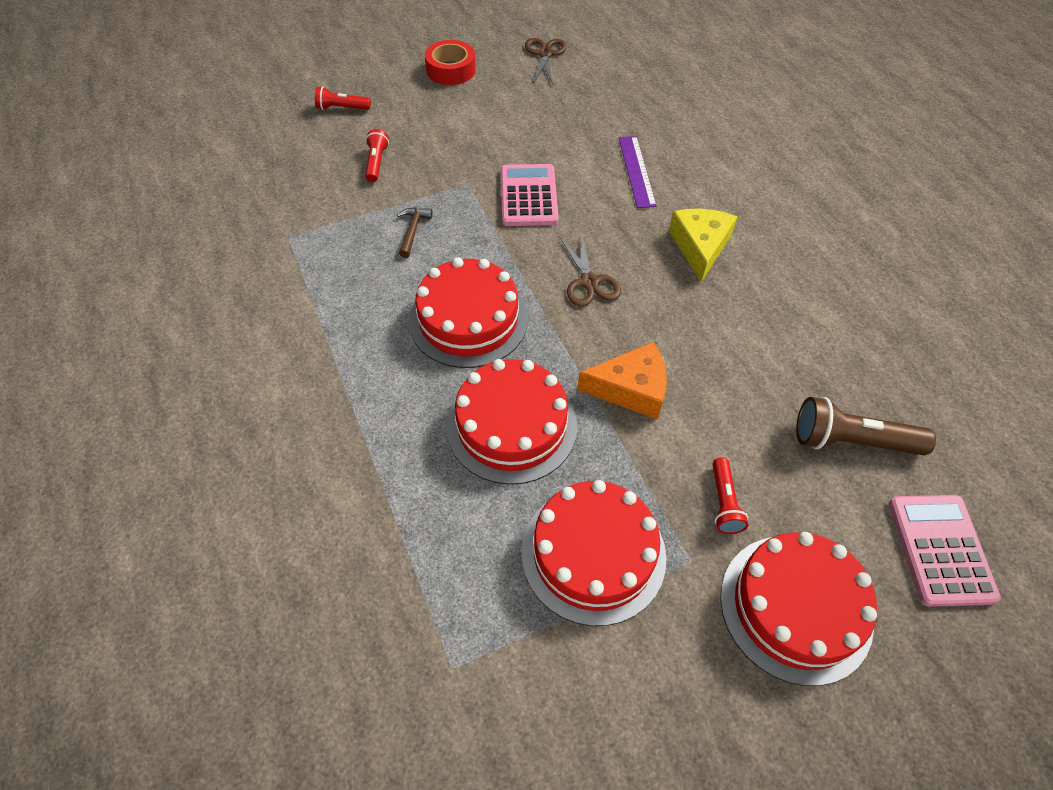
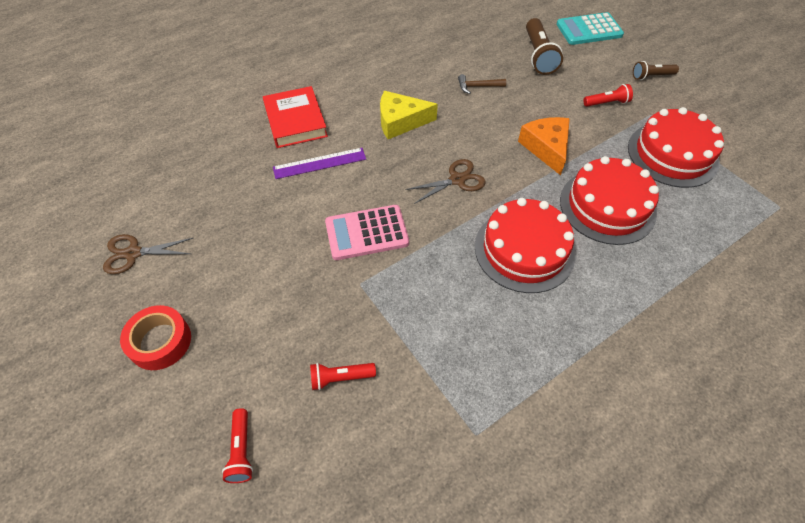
camera: 100 degrees left, 0 degrees up
(413, 231) = (435, 315): brown hammer -> brown hammer (477, 86)
(708, 157) = (295, 121): none -> red book
(795, 607) = (651, 76): red cake -> brown flashlight
(940, 550) = (589, 30): pink calculator -> turquoise calculator

